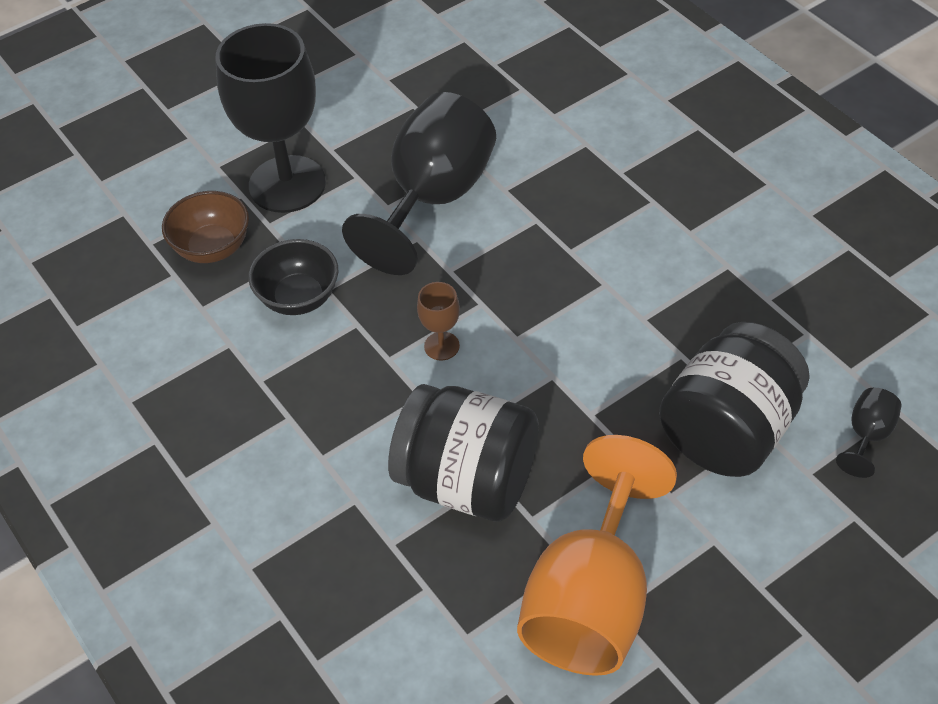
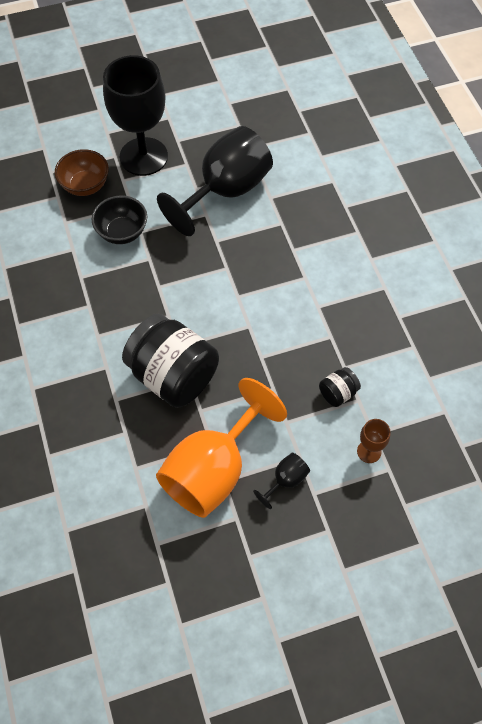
camera: 15 degrees right, 10 degrees up
(441, 346) = (192, 287): brown goblet -> brown goblet (369, 451)
(728, 431) = (338, 393): black jar -> black jar, size x0.43
(867, 436) = (420, 422): black goblet -> black goblet (285, 480)

